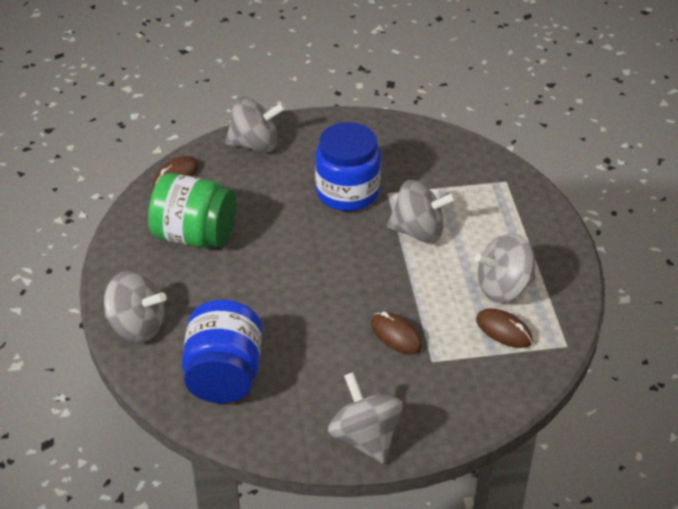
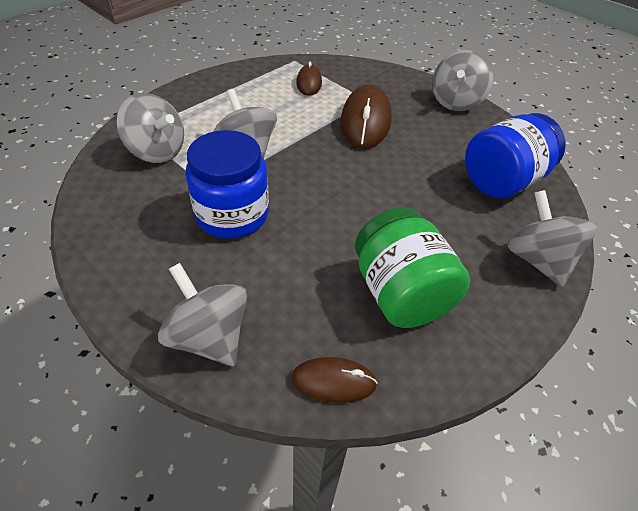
camera: 130 degrees left, 5 degrees up
(396, 335) = (365, 121): brown mouse -> brown mouse, size x1.80
(503, 288) = (269, 94): grey spinning top -> grey spinning top (157, 151)

